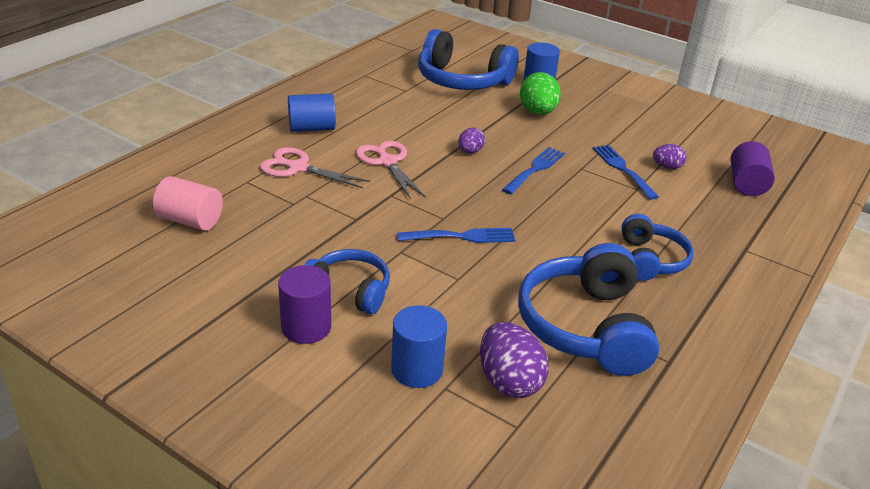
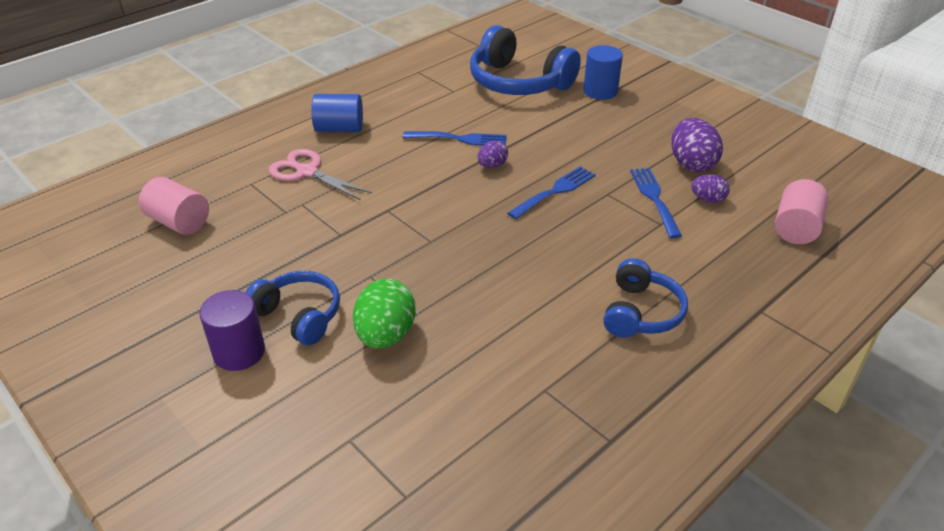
camera: 15 degrees right, 5 degrees up
(387, 162) = (400, 172): pink scissors -> none
(417, 369) = (329, 414): blue cylinder -> none
(462, 236) = (442, 264): blue fork -> blue fork (460, 139)
(509, 381) = (420, 441): purple egg -> purple egg (691, 164)
(537, 112) = (585, 124): green egg -> green egg (385, 335)
(585, 327) = (532, 386): blue headphones -> none
(746, 184) = (795, 228): purple cylinder -> pink cylinder

